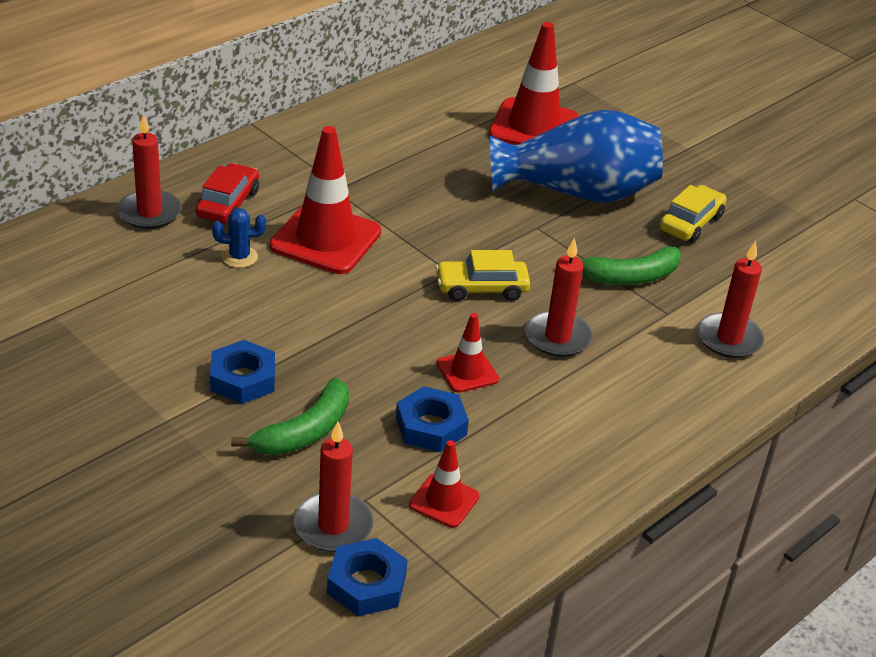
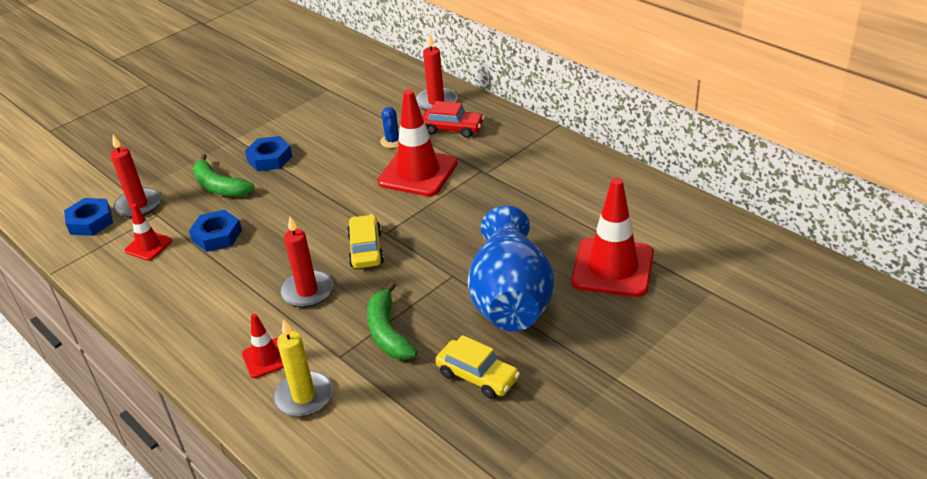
camera: 95 degrees right, 0 degrees up
(467, 371) = (270, 248): red traffic cone -> red traffic cone (266, 358)
(729, 339) = (304, 396): red candle -> yellow candle

